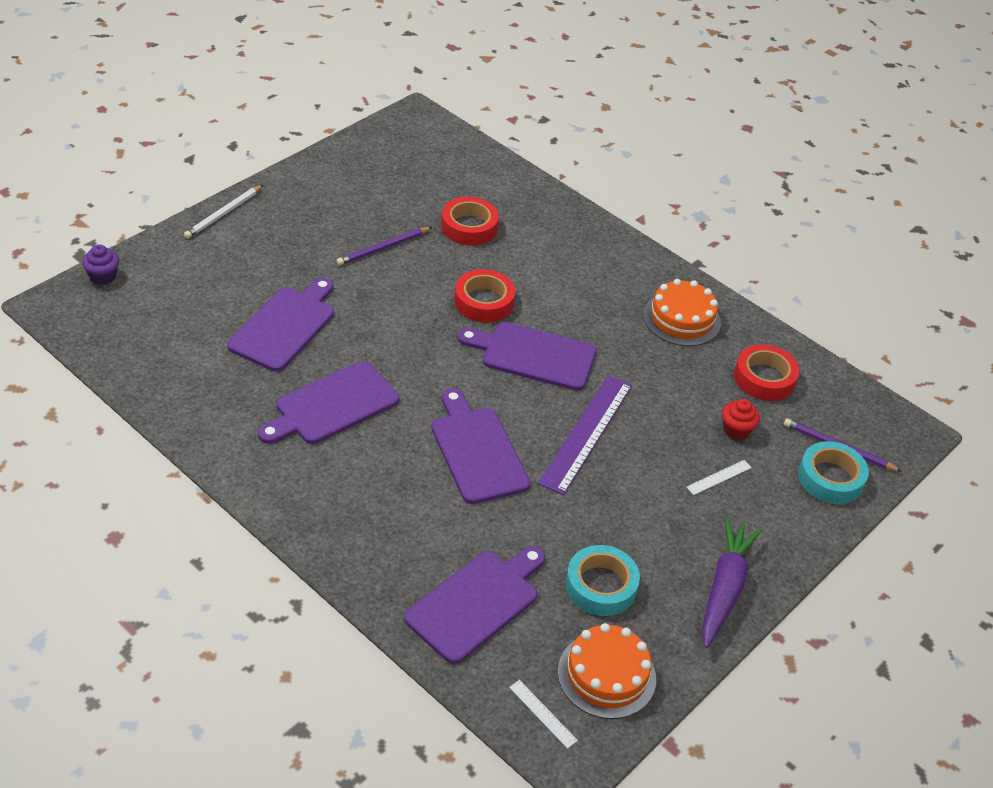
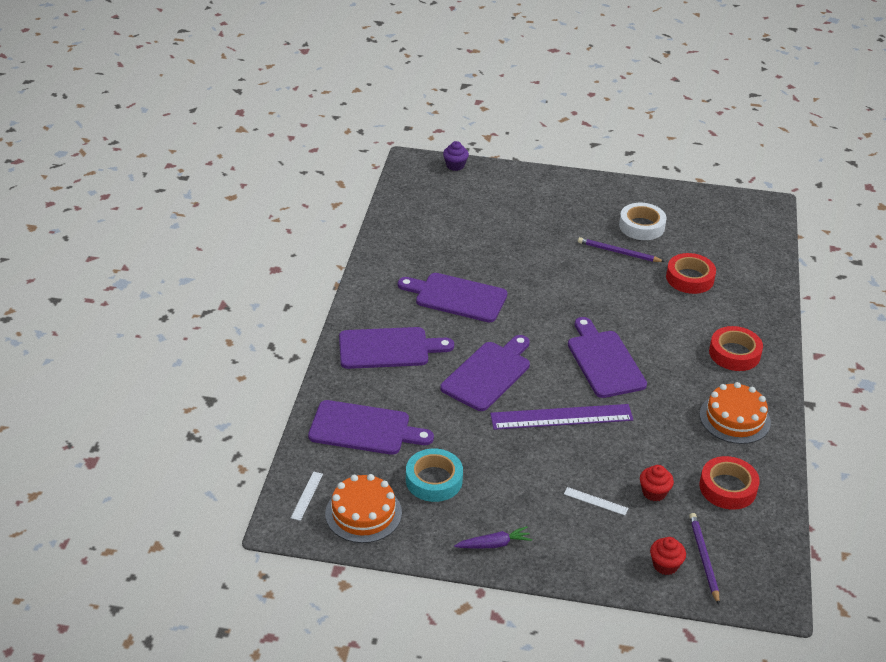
camera: 60 degrees right, 5 degrees down
(224, 214) = (563, 179): white pencil -> none
(285, 326) = (499, 248): purple cutting board -> purple cutting board (388, 348)
(360, 209) = (641, 226): none -> white tape
(484, 302) = (626, 317): red tape -> red tape (734, 353)
(724, 588) = (494, 544): purple carrot -> purple carrot, size x0.58
(830, 478) = (665, 565): turquoise tape -> red cupcake

